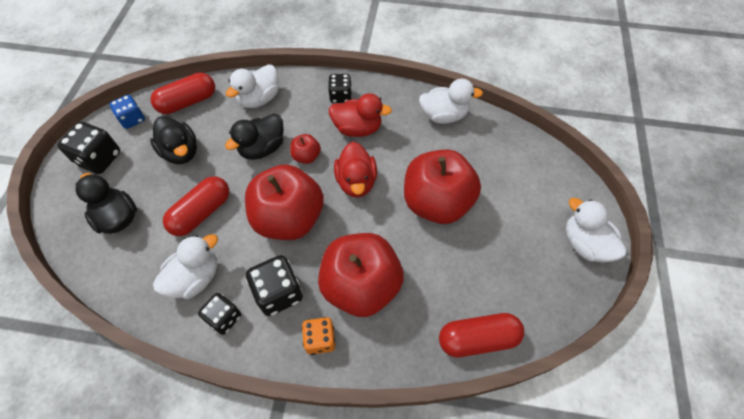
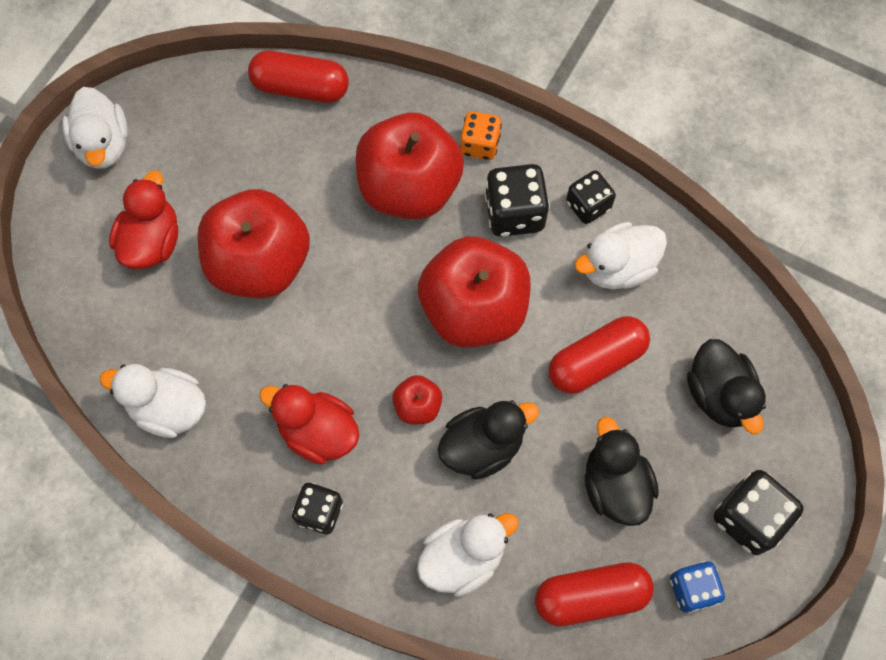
camera: 160 degrees left, 10 degrees up
(356, 182) = (358, 335): red duck -> red duck (152, 241)

